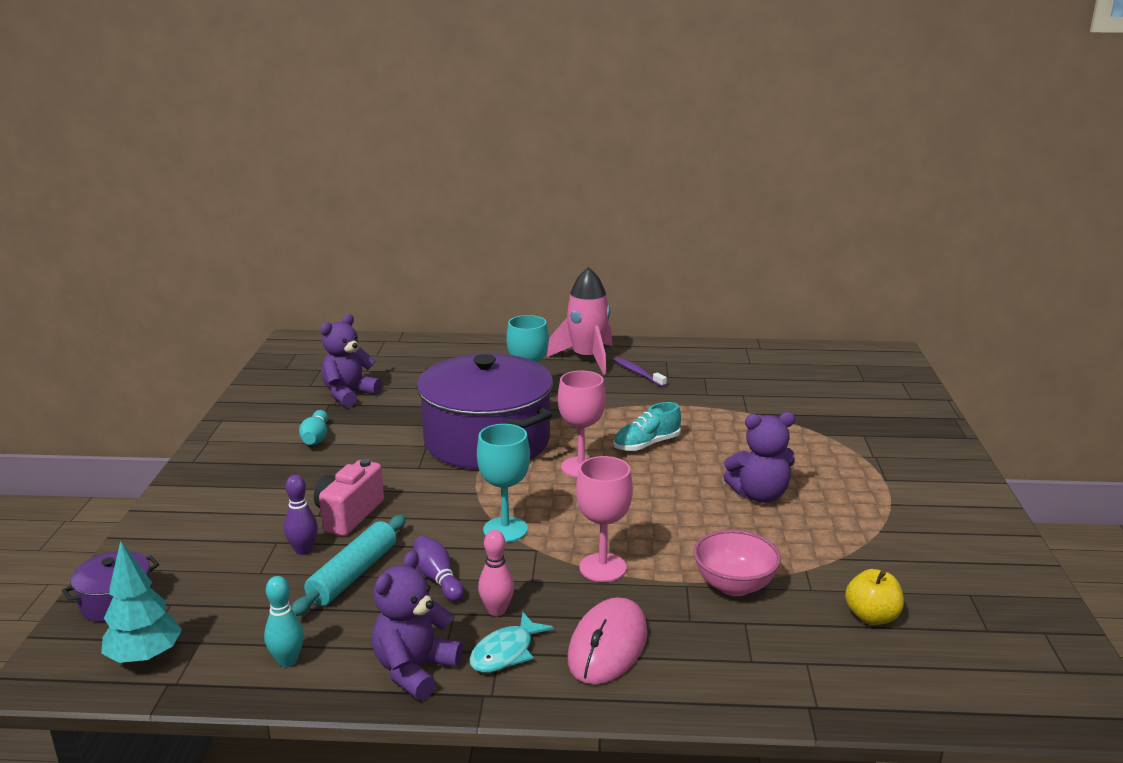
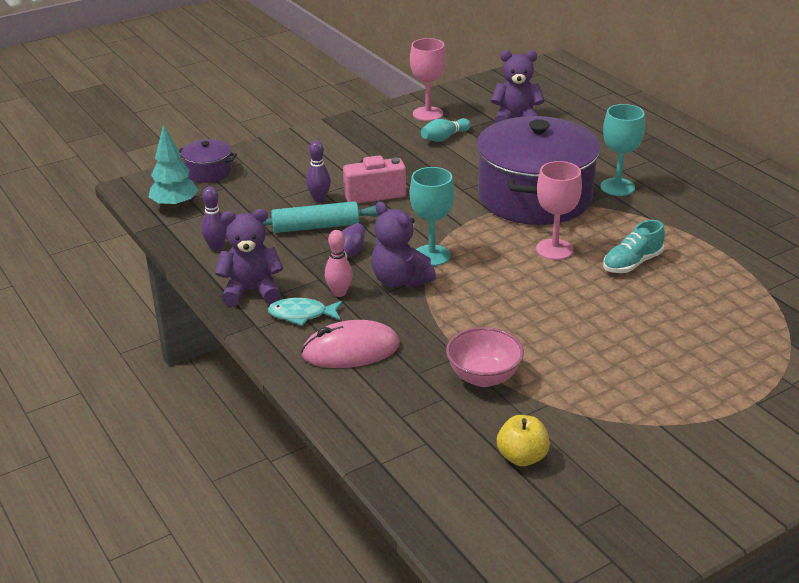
camera: 55 degrees right, 10 degrees up
(287, 660) = (216, 247): turquoise bowling pin -> purple bowling pin
(587, 358) = (734, 179): pink rocket -> none
(602, 568) = (436, 312): pink goblet -> pink goblet (428, 114)
(638, 373) = (748, 212): purple toothbrush -> none
(646, 444) = (632, 263): turquoise shoe -> turquoise shoe turned 60 degrees counterclockwise
(759, 495) = (631, 345): purple teddy bear -> purple teddy bear (400, 281)

